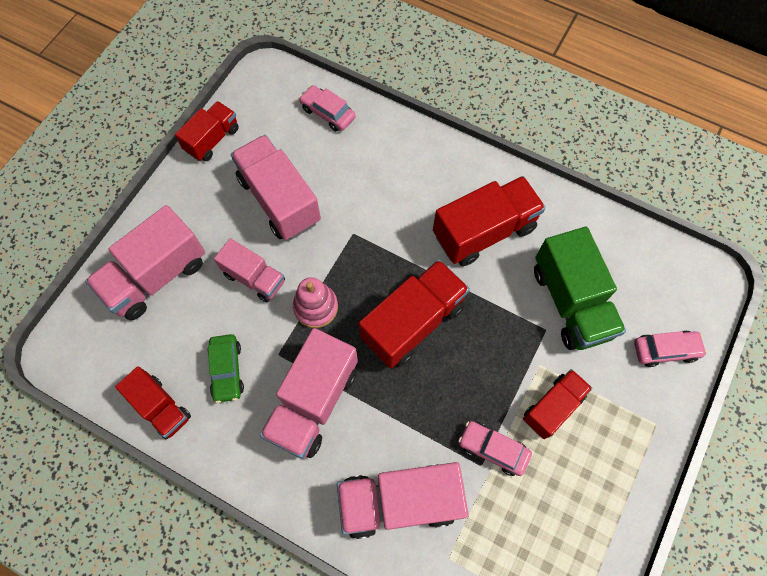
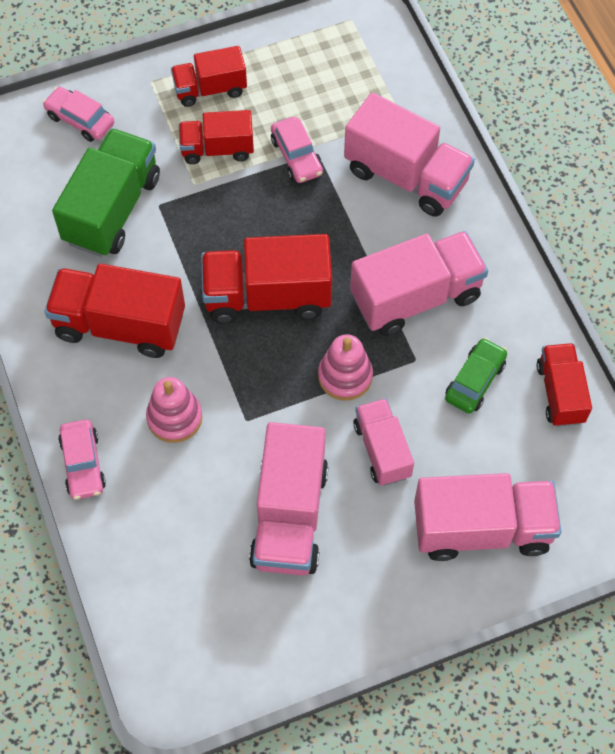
camera: 140 degrees left, 5 degrees down
(212, 139) = (304, 653): red truck -> red truck (210, 89)
(328, 113) = (147, 582): pink car -> pink car (83, 464)
(396, 203) = (174, 418): none -> pink stacking toy

